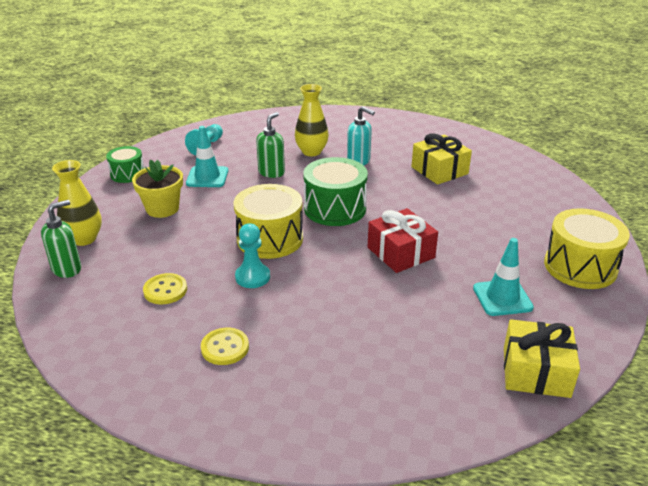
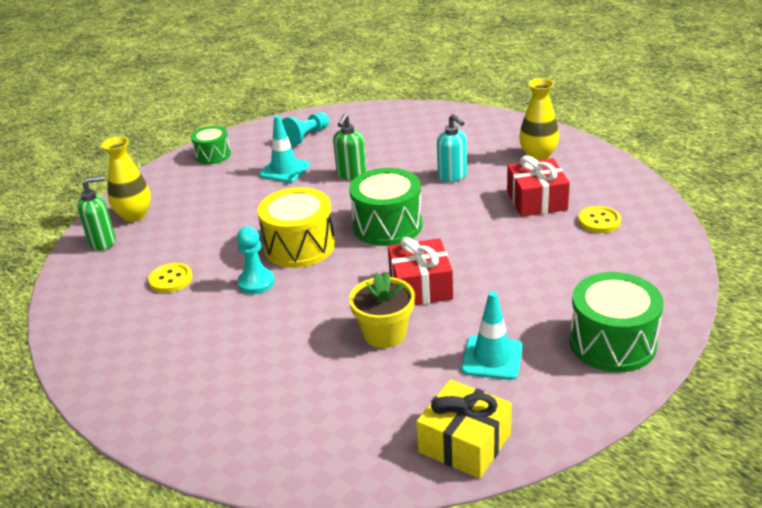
camera: 25 degrees right, 0 degrees up
(162, 208) = (221, 197): yellow flower pot -> yellow flower pot (384, 334)
(225, 348) = (185, 345): yellow button -> yellow button (599, 221)
(271, 172) = (351, 174): green soap dispenser -> green soap dispenser turned 150 degrees clockwise
(311, 152) = (409, 157): yellow vase -> yellow vase (538, 155)
(439, 170) = (536, 200): yellow gift -> red gift
(580, 266) = (612, 343): yellow drum -> green drum

